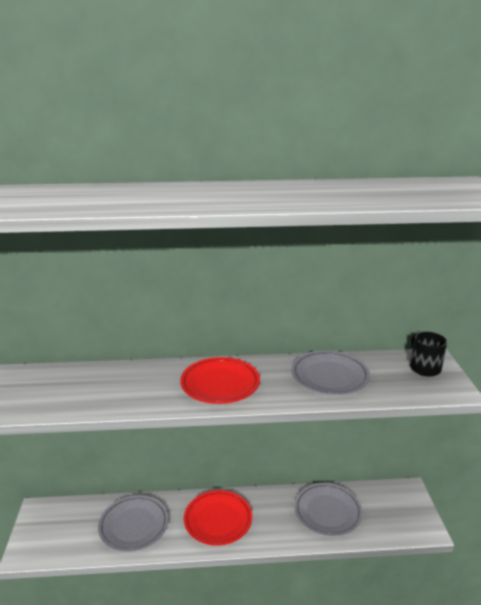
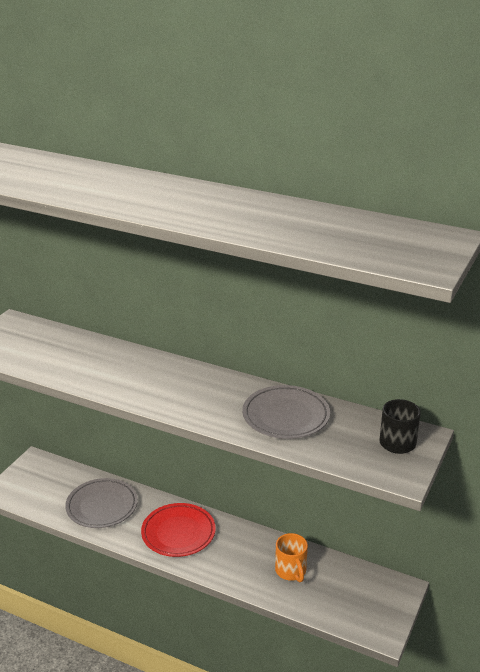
camera: 30 degrees right, 5 degrees up
(220, 384) = (174, 388): red plate -> none
(327, 512) = (291, 571): grey plate -> orange mug

